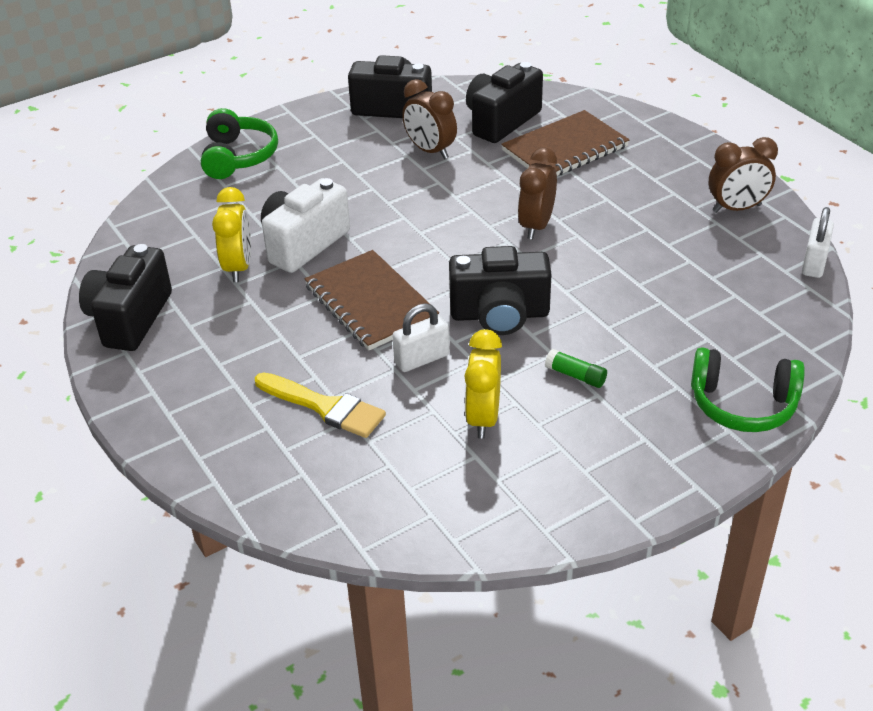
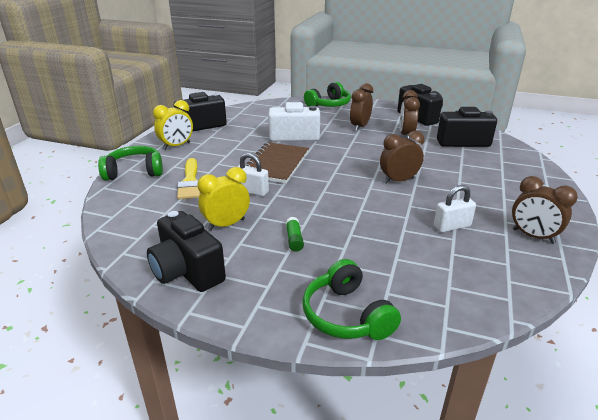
camera: 50 degrees right, 10 degrees down
(217, 455) = (134, 172): none -> green headphones
(238, 267) = (259, 131): yellow clock -> yellow clock (176, 146)
(353, 172) = (360, 127): none -> brown clock
(500, 315) = (313, 198): black camera -> black camera (187, 271)
(565, 149) = (474, 164): brown notebook -> none
(814, 263) = (539, 290): white padlock -> white padlock (452, 226)

